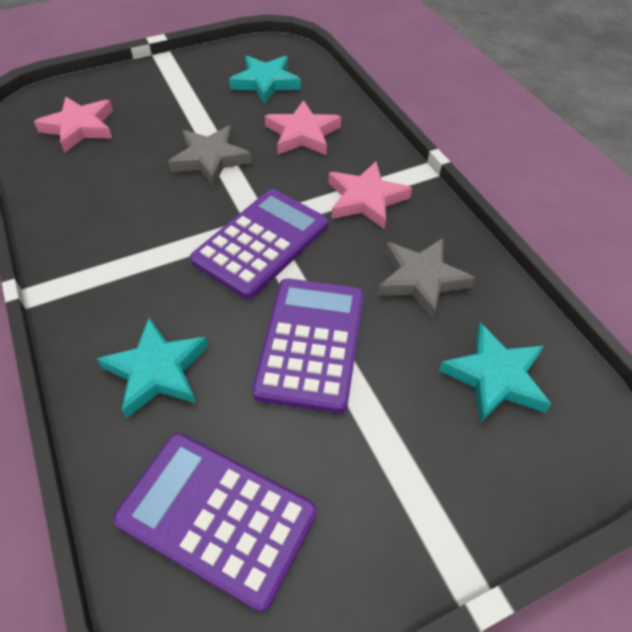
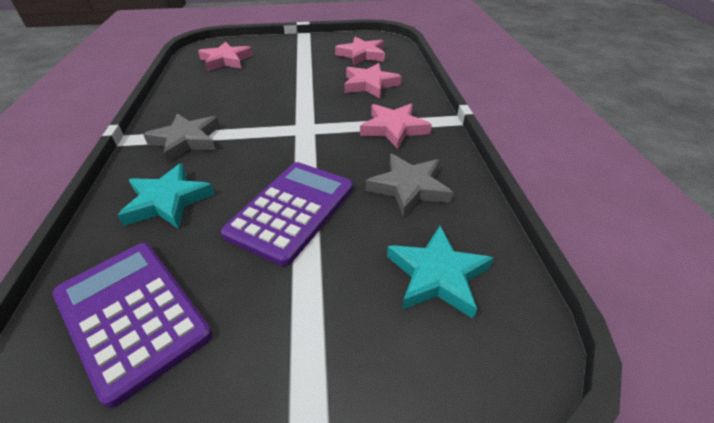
camera: 20 degrees right, 10 degrees down
(210, 159) = (296, 88): grey star -> grey star (186, 140)
(261, 243) = (298, 140): purple calculator -> none
(265, 83) = (362, 55): turquoise star -> pink star

